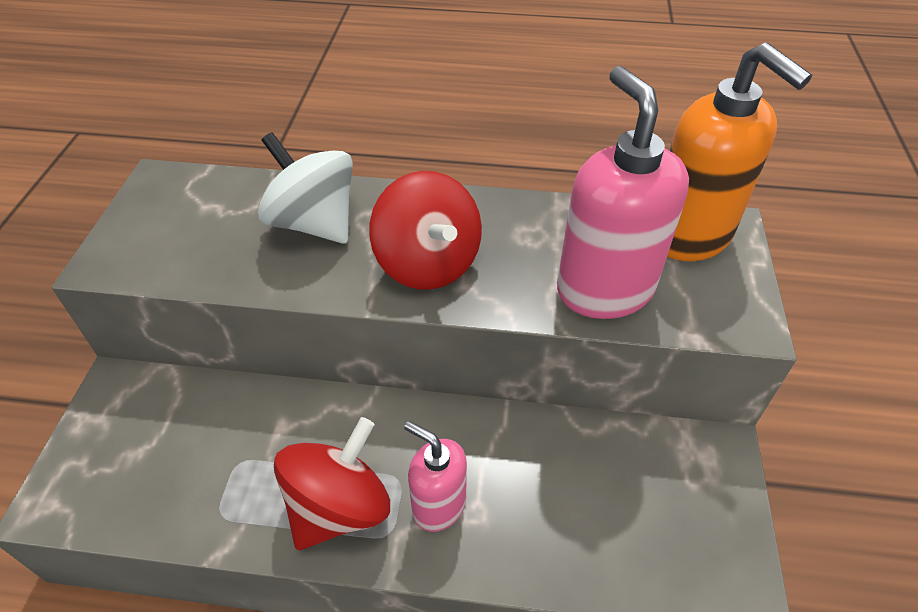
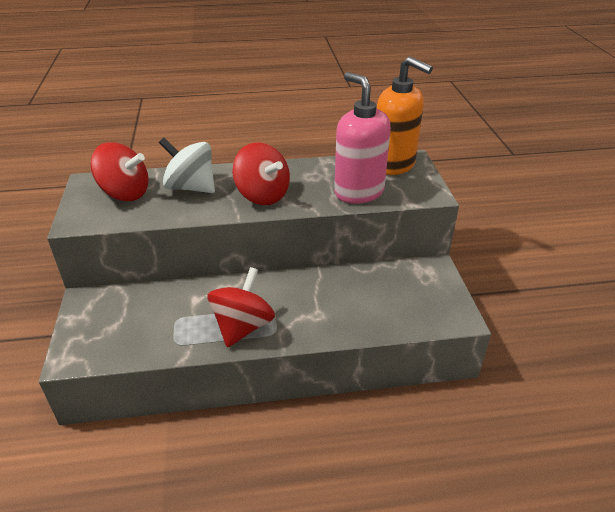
camera: 15 degrees left, 10 degrees down
(205, 216) = (125, 193): none -> red spinning top
(438, 505) = (297, 315): pink soap dispenser -> none

